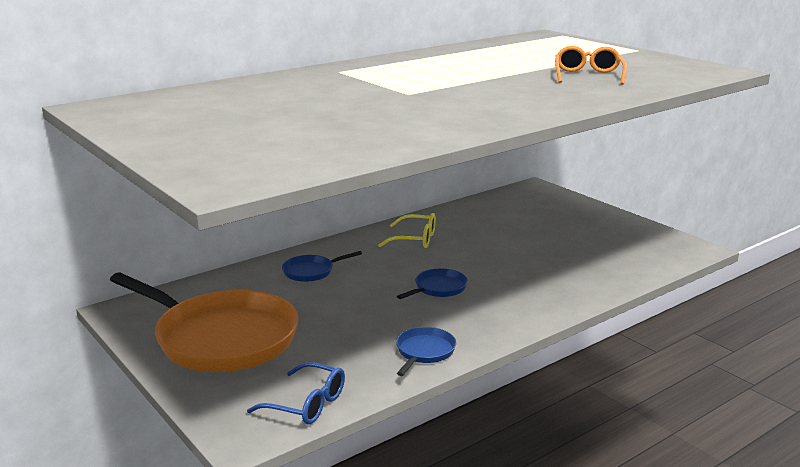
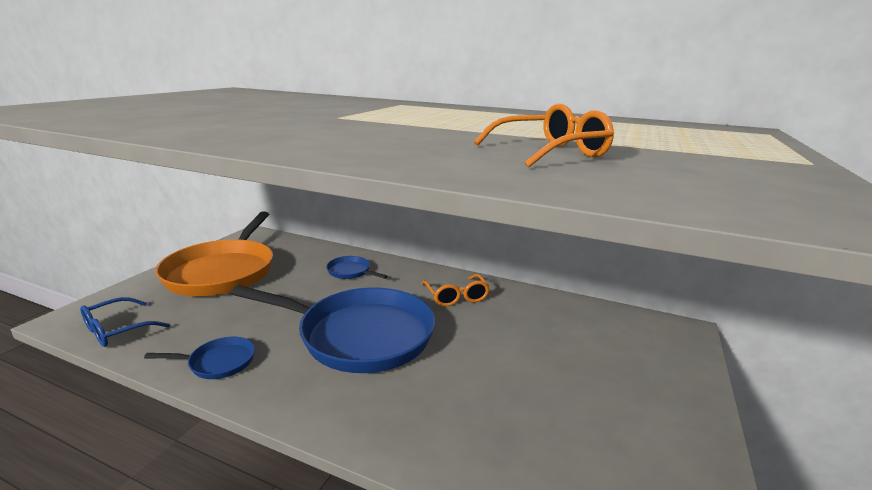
camera: 60 degrees right, 0 degrees up
(307, 404) = (117, 330): blue glasses -> blue glasses turned 45 degrees clockwise
(415, 239) = (456, 296): yellow glasses -> orange glasses
(438, 288) = (359, 335): blue pan -> blue pan, size x2.37

